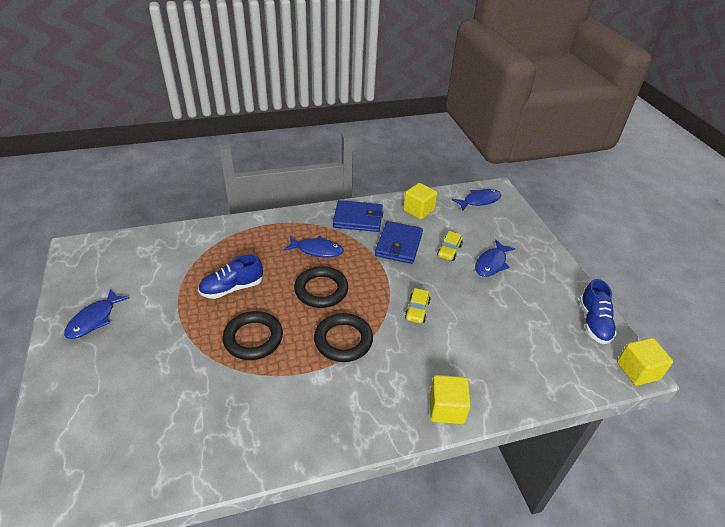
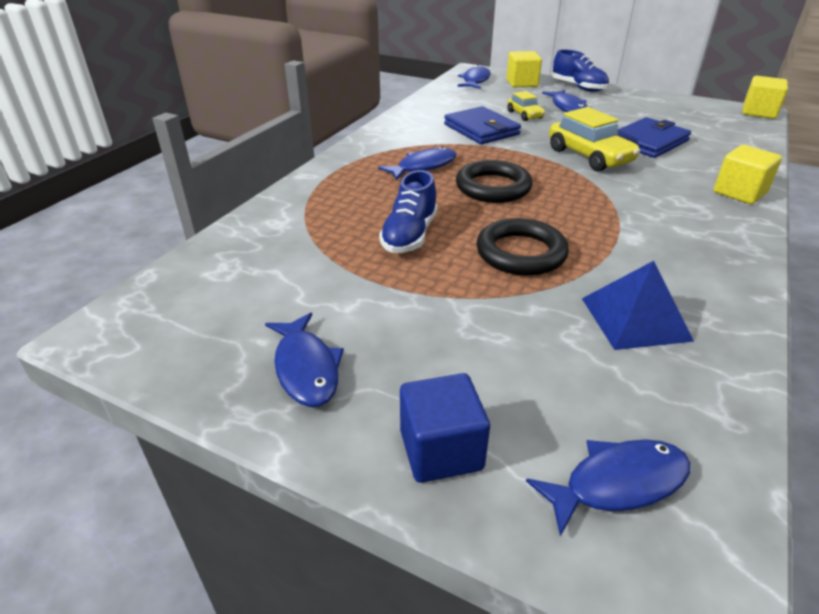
camera: 45 degrees left, 5 degrees down
(69, 390) = (441, 450): none -> blue cube
(83, 459) = (618, 483): none -> blue fish
(224, 414) = (635, 319): none -> blue pyramid
(343, 340) = (589, 204): black ring -> none
(358, 219) = (408, 131): blue wallet -> blue wallet (648, 142)
(417, 310) = (589, 156): yellow car -> yellow car, size x1.77
(418, 210) = (445, 104): yellow cube -> yellow cube (522, 83)
(593, 322) = (688, 104): blue shoe -> blue shoe (578, 87)

